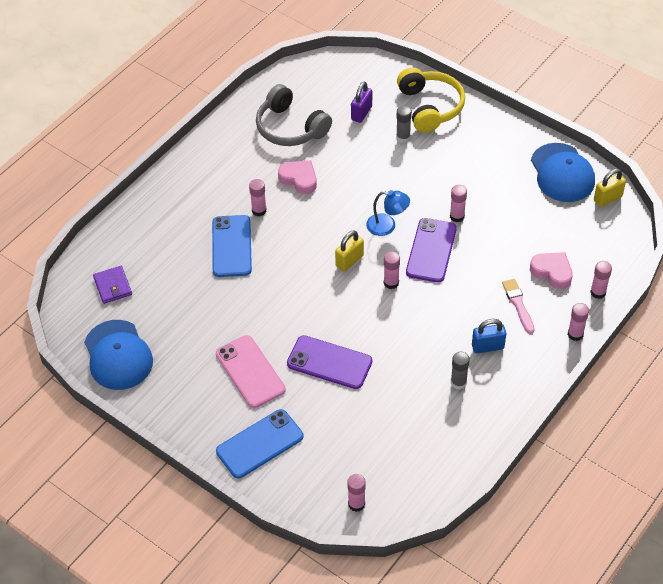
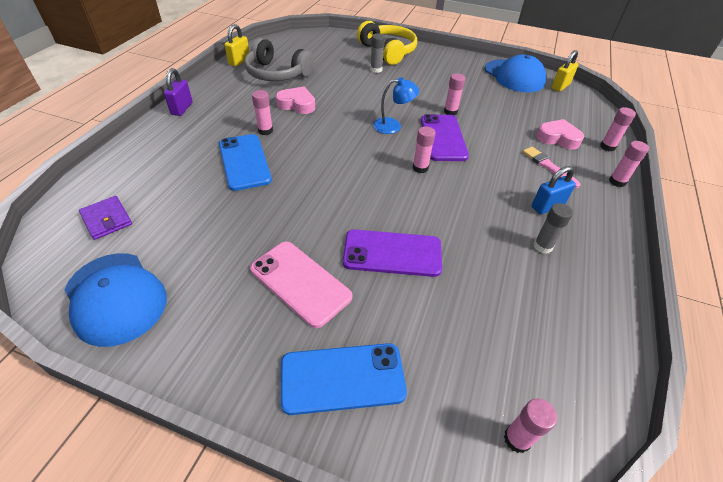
camera: 20 degrees left, 5 degrees down
(259, 444) = (342, 378): blue phone -> blue phone turned 45 degrees clockwise
(349, 261) = (370, 156): yellow padlock -> yellow padlock (239, 61)
(361, 113) = (334, 60): purple padlock -> purple padlock (182, 108)

